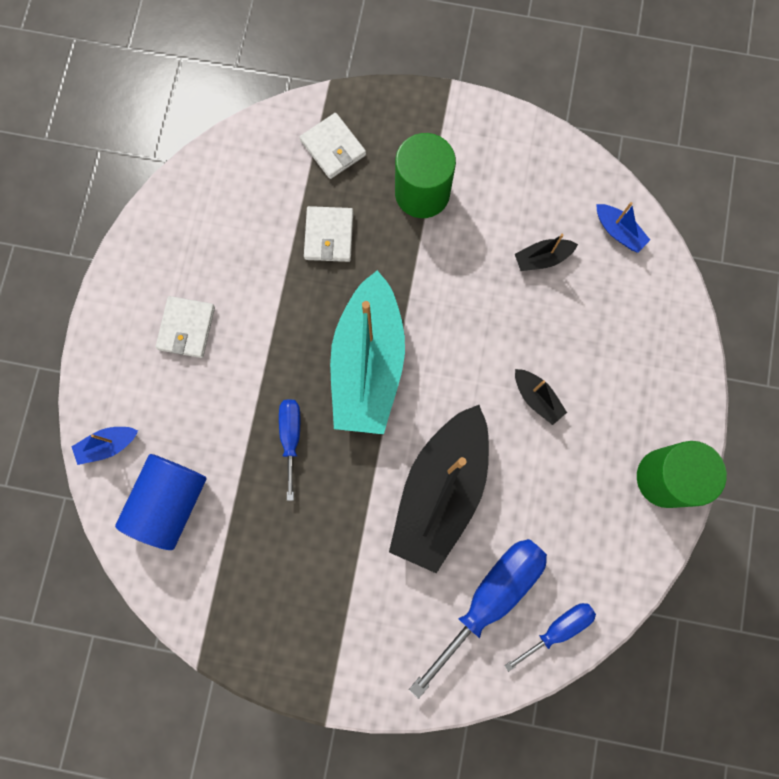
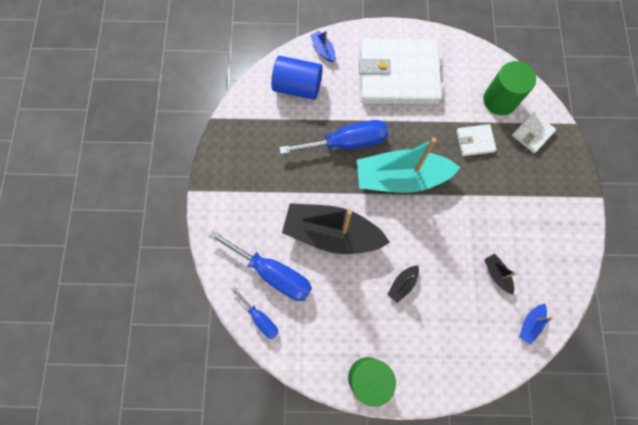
camera: 80 degrees right, 5 degrees down
(186, 328) = (398, 75): white wallet -> white wallet, size x2.39
(291, 437) = (347, 142): blue screwdriver -> blue screwdriver, size x1.81
(422, 193) = (519, 191): green cylinder -> green cylinder (500, 100)

